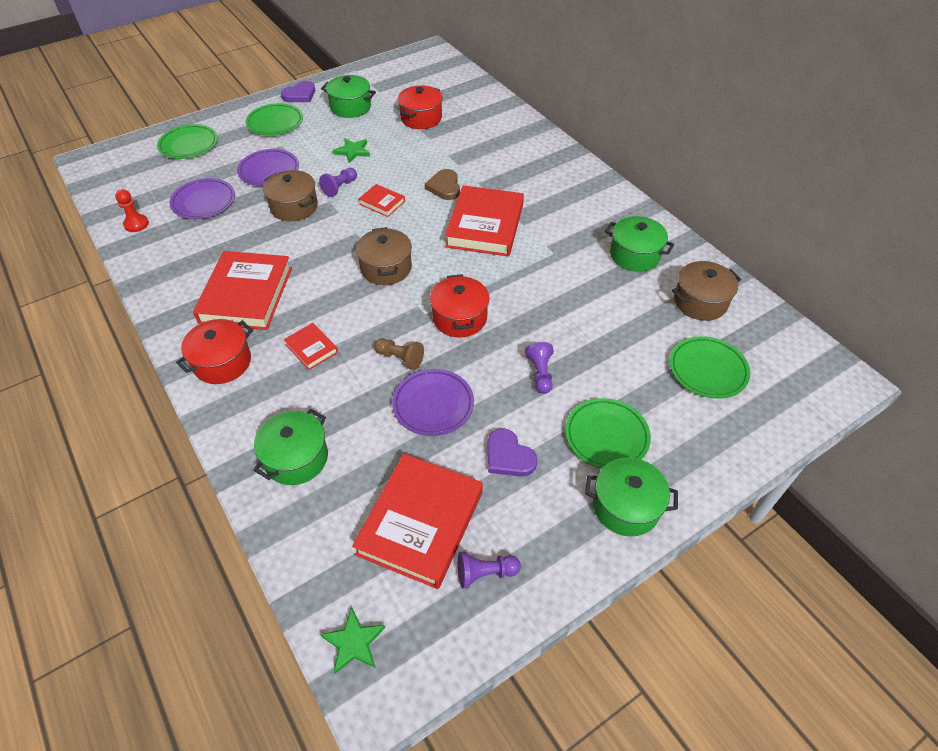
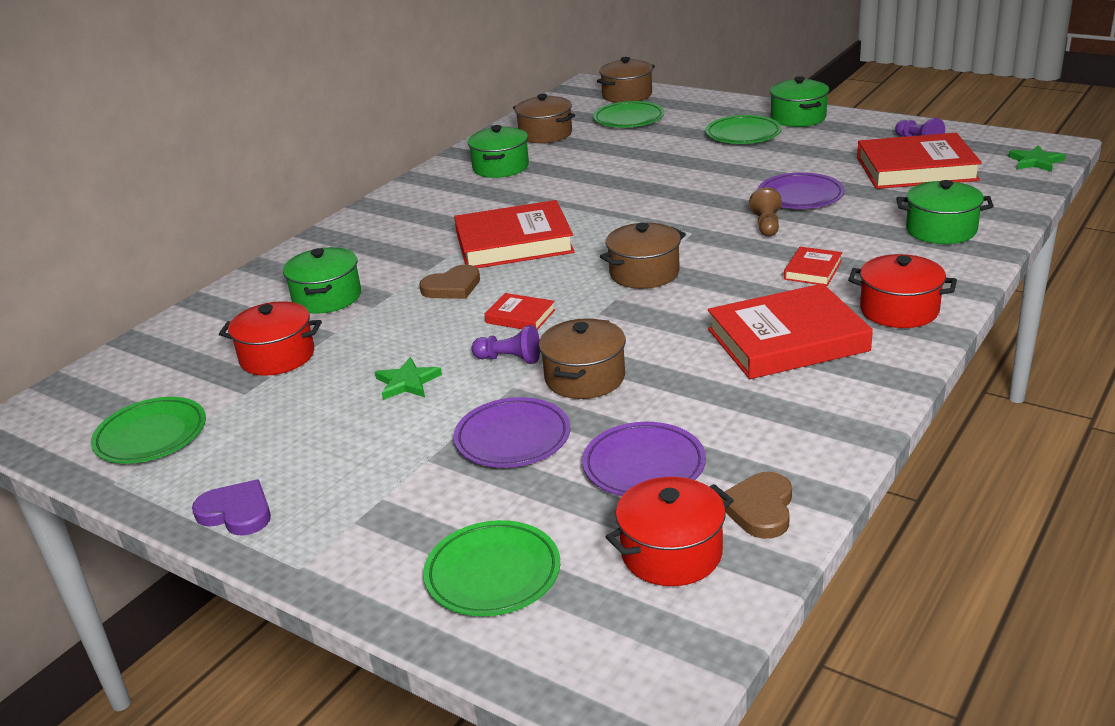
camera: 110 degrees left, 20 degrees down
(136, 224) = (760, 508): red pawn -> brown heart
(275, 123) = (357, 498): green plate -> green plate (151, 436)
(350, 107) = (265, 435): green pot -> green pot (327, 297)
(382, 203) = (520, 316): red book -> red book turned 75 degrees counterclockwise
(459, 318) = (678, 215): red pot -> red pot (671, 553)
(508, 456) = (810, 158): purple heart -> none
(540, 373) = (707, 168): purple pawn -> none
(788, 396) = (627, 95): none -> brown pot

